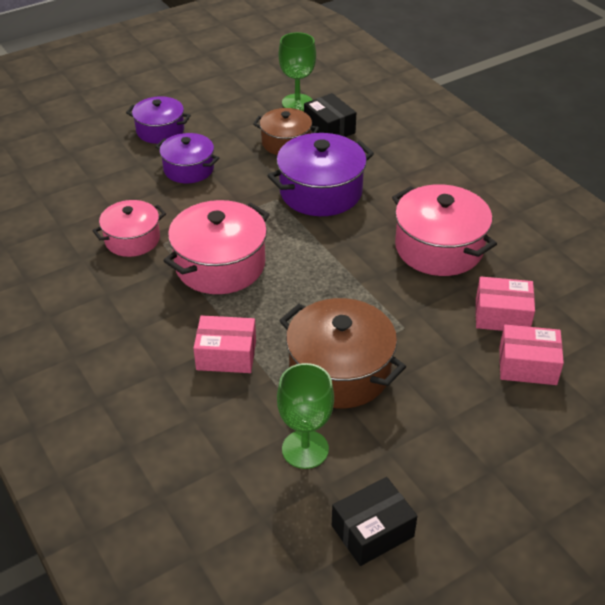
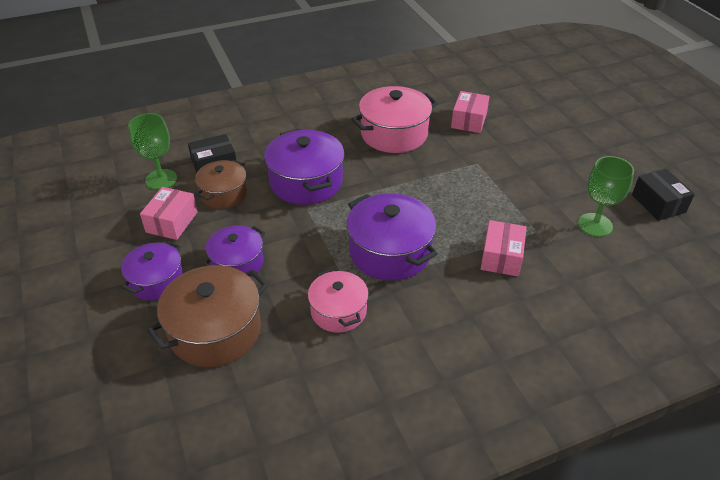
camera: 80 degrees left, 0 degrees up
(220, 265) = (390, 252): pink pot -> purple pot
(340, 371) = (519, 199): brown pot -> brown pot (215, 331)
(527, 365) = (515, 120): pink box -> pink box (172, 222)

